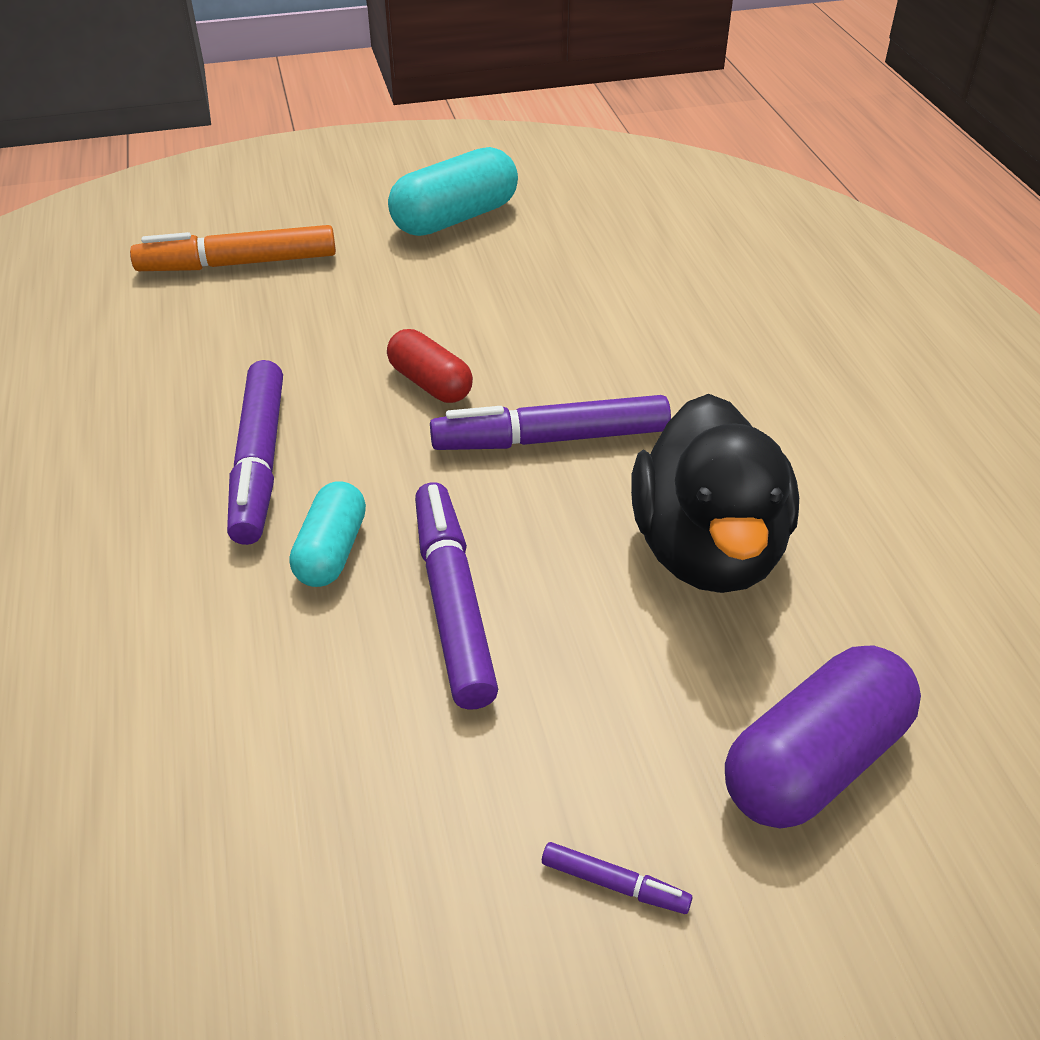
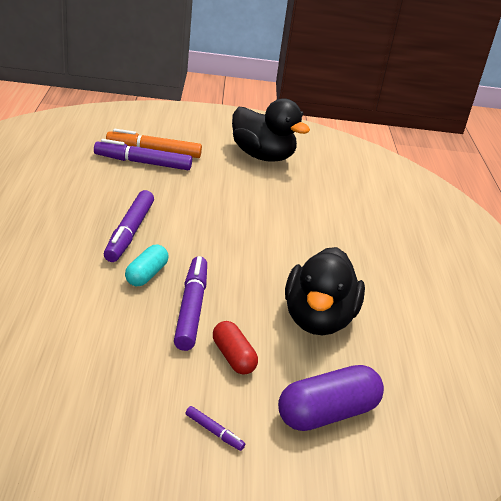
camera: 10 degrees right, 10 degrees down
(430, 383) = (220, 220): red capsule -> red capsule (233, 357)
(455, 218) = (262, 156): turquoise capsule -> black duck
(551, 439) = (266, 257): purple marker -> purple marker (143, 163)

